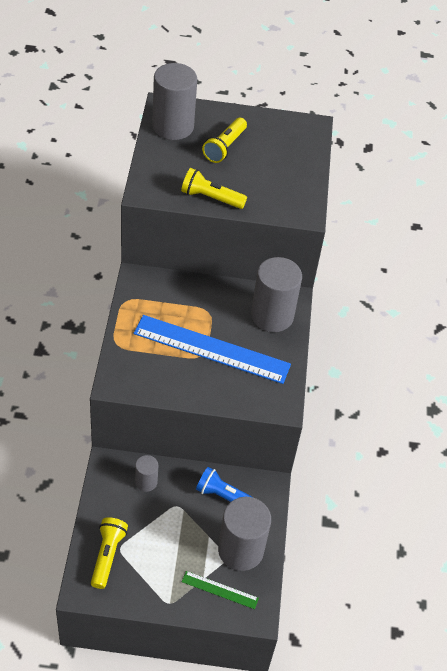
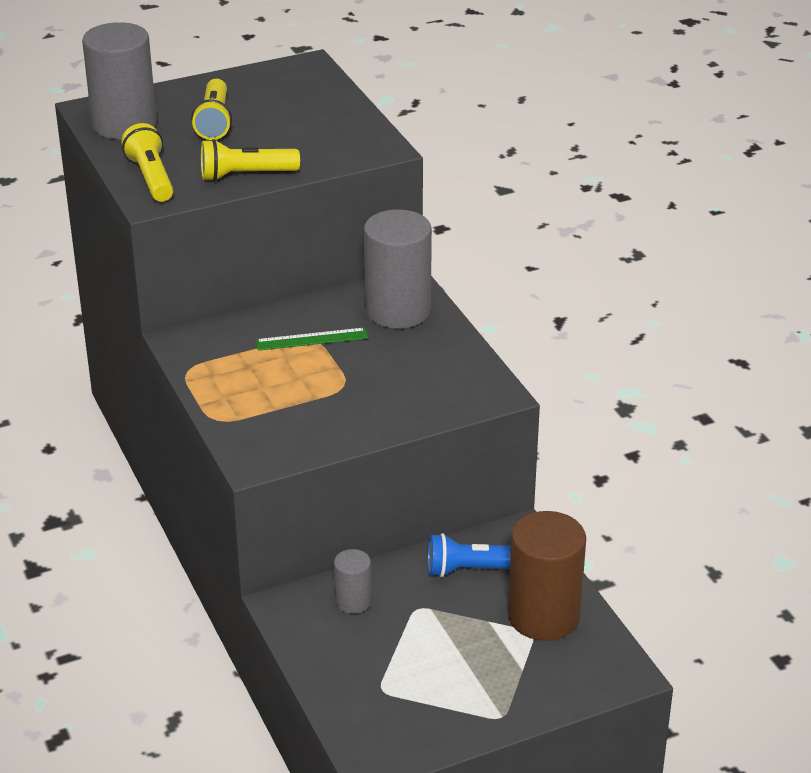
camera: 25 degrees left, 15 degrees down
(107, 555) = (372, 705): yellow flashlight -> yellow flashlight (151, 178)
(211, 349) = (351, 374): blue ruler -> none
(220, 590) = (554, 670): green ruler -> green ruler (312, 339)
(240, 550) = (543, 616): grey cylinder -> brown cylinder

